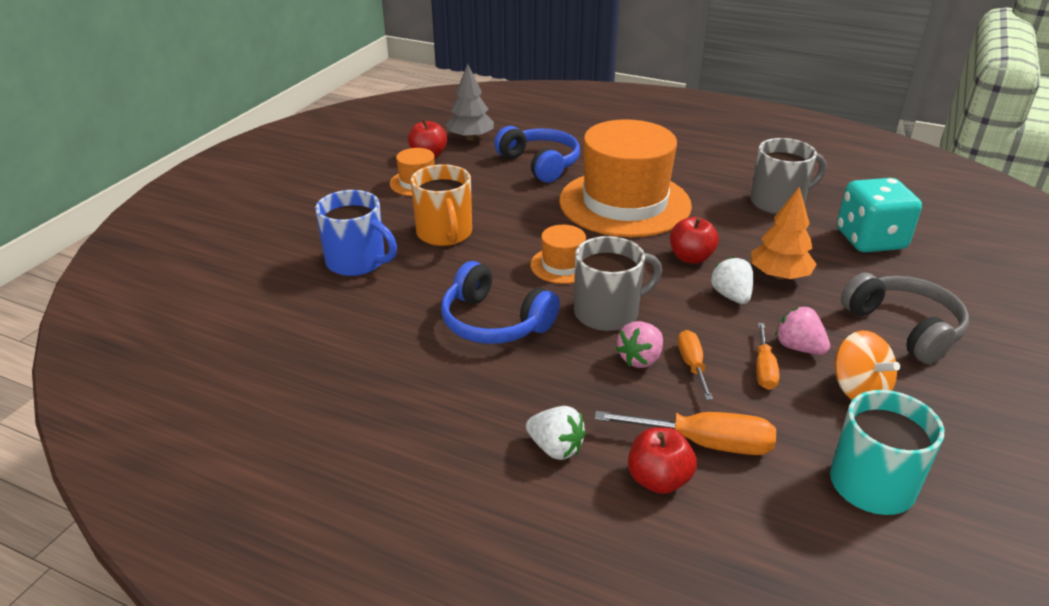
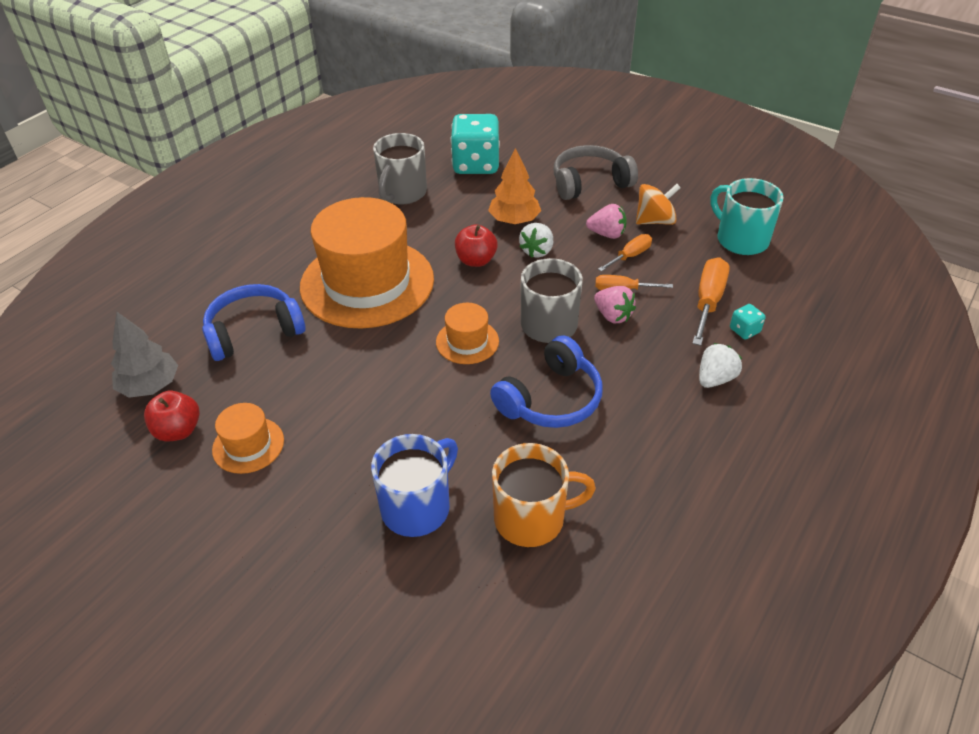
camera: 80 degrees left, 10 degrees up
(444, 234) = (380, 426): orange mug -> orange mug (531, 518)
(658, 480) = (744, 330): red apple -> turquoise dice
(731, 296) = (537, 251): white strawberry -> white strawberry turned 60 degrees counterclockwise
(764, 369) = (630, 256): orange screwdriver -> orange screwdriver turned 60 degrees counterclockwise
(778, 202) = (402, 193): grey mug -> grey mug turned 150 degrees counterclockwise
(798, 347) = (607, 234): pink strawberry -> pink strawberry turned 135 degrees counterclockwise

